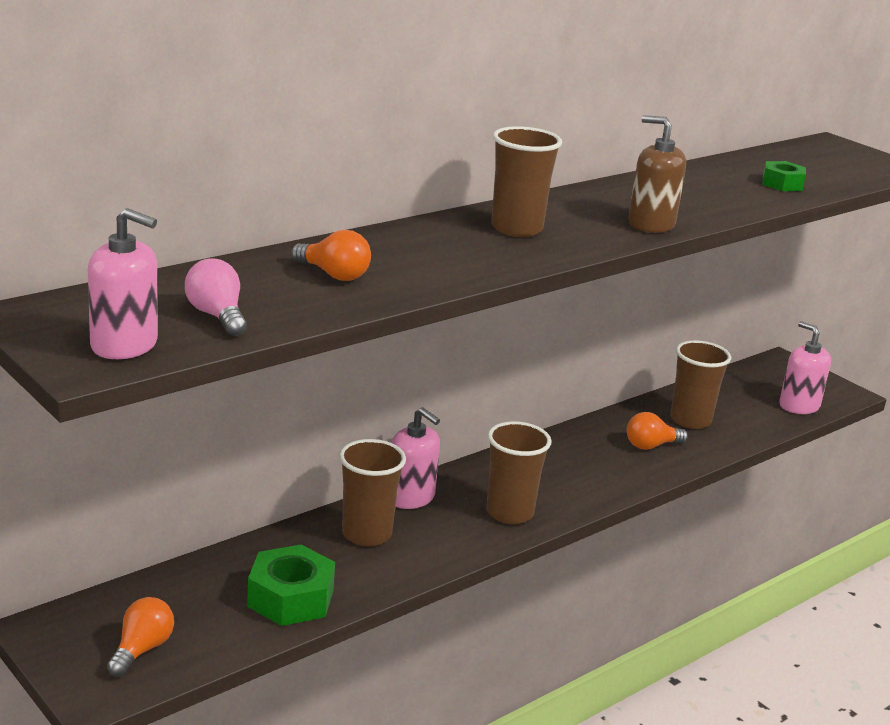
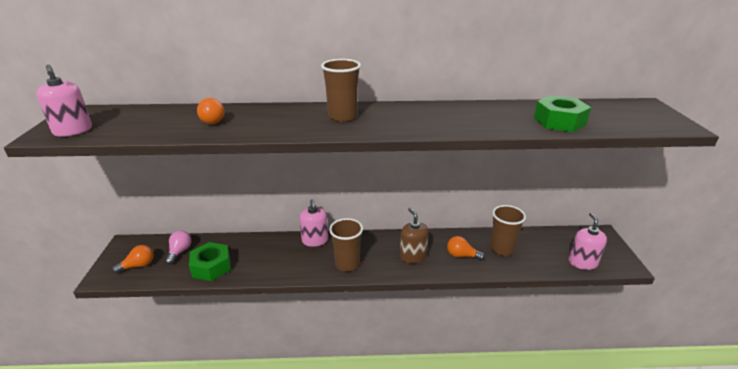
camera: 40 degrees right, 5 degrees up
(217, 316) = (129, 127): pink light bulb -> pink light bulb (179, 252)
(367, 534) = (276, 250): brown cup -> none
(651, 224) = (423, 128): brown soap dispenser -> brown soap dispenser (413, 256)
(782, 184) = (559, 121): green nut -> green nut, size x1.65

